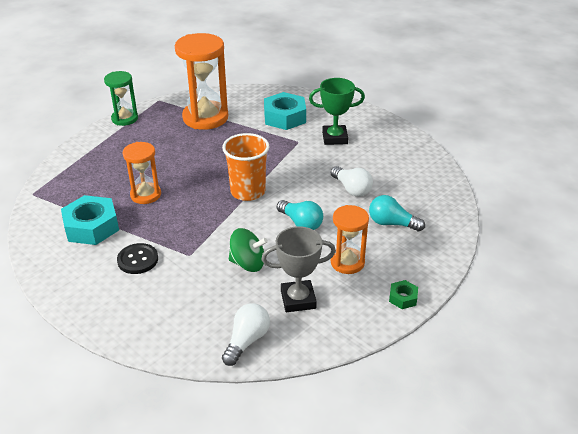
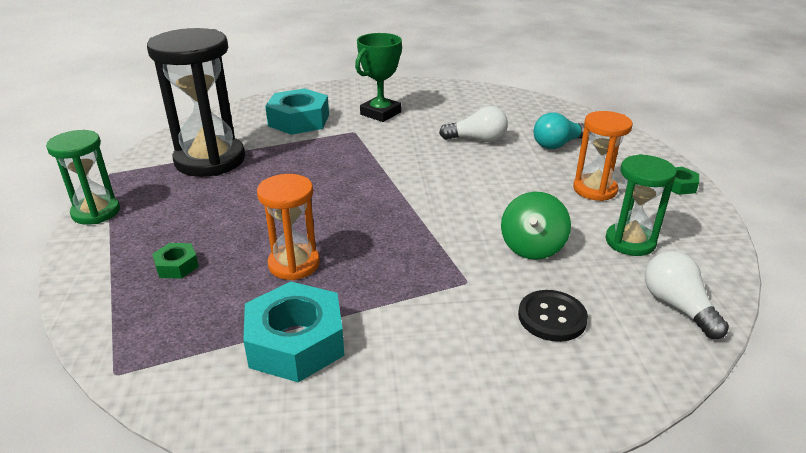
camera: 50 degrees left, 5 degrees down
(110, 165) = (177, 266): none -> green nut
(138, 260) = (427, 329): black button -> black button (552, 317)
(205, 118) = (210, 160): orange hourglass -> black hourglass
(248, 192) = (398, 193): orange cup -> none
(248, 263) = (532, 247): green spinning top -> green spinning top turned 150 degrees clockwise
(298, 299) = (630, 242): grey trophy -> green hourglass
(301, 223) = (498, 187): turquoise light bulb -> none

